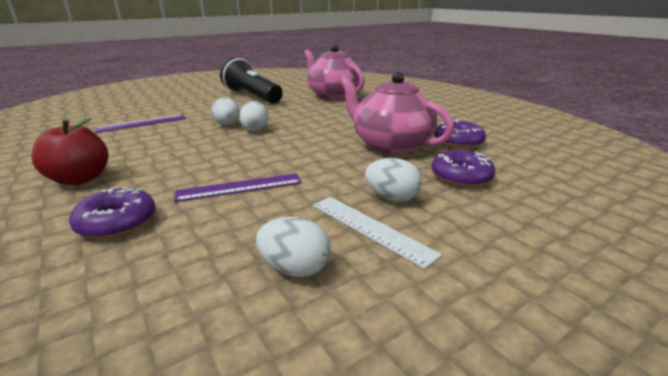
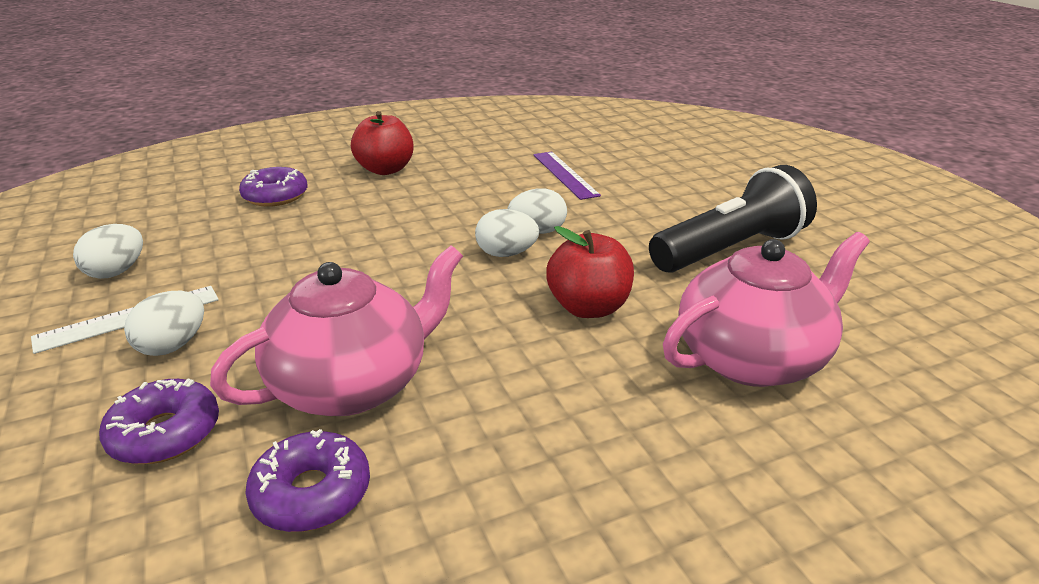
camera: 100 degrees right, 5 degrees up
(239, 187) = (298, 245): purple ruler -> none
(307, 113) = (588, 307): none -> red apple

